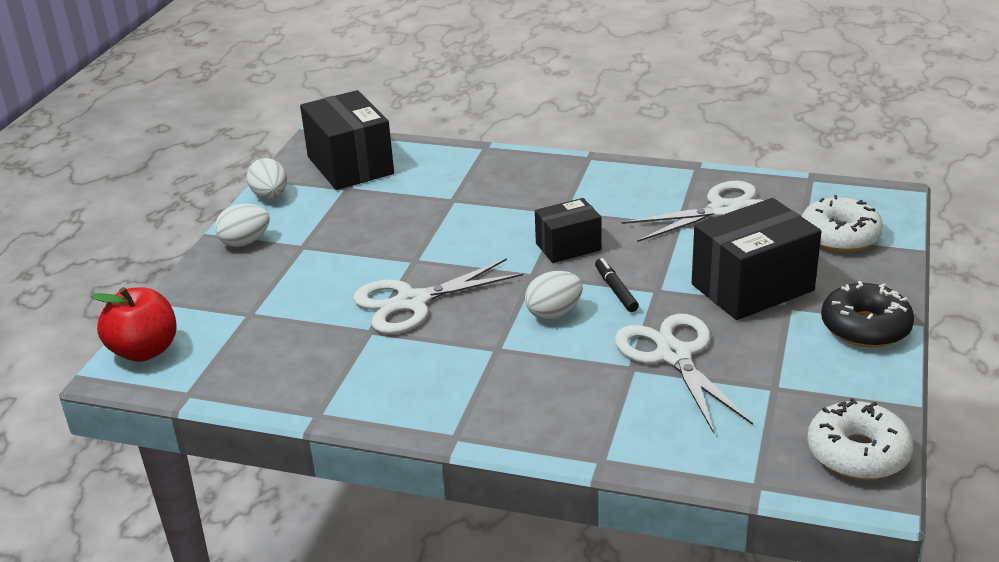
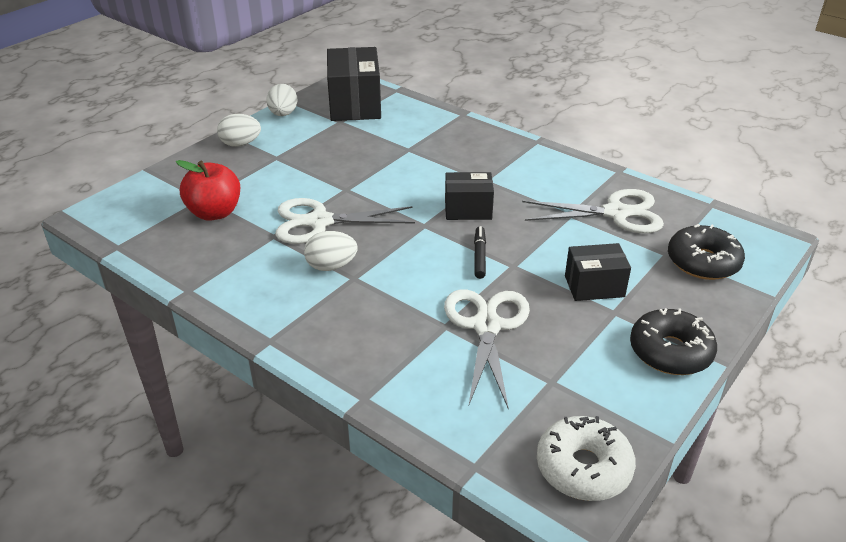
camera: 20 degrees right, 5 degrees up
(144, 351) = (115, 206): red apple -> red apple (214, 213)
(554, 313) = (417, 261): white egg -> white egg (331, 266)
(752, 287) = (594, 286): black box -> black box, size x0.59
(839, 236) = (703, 262): white donut -> black donut

